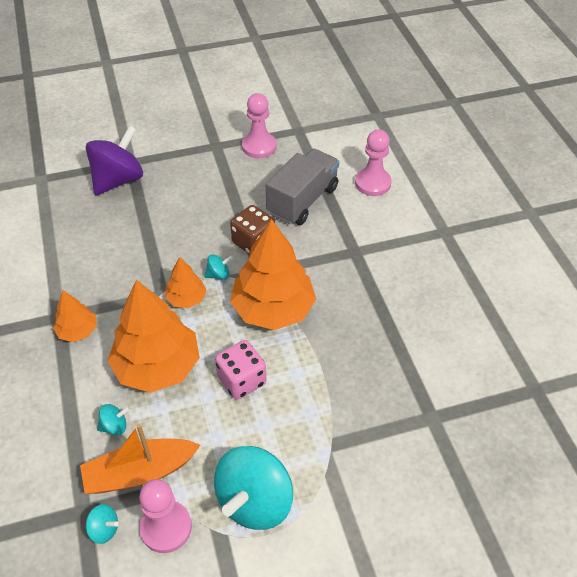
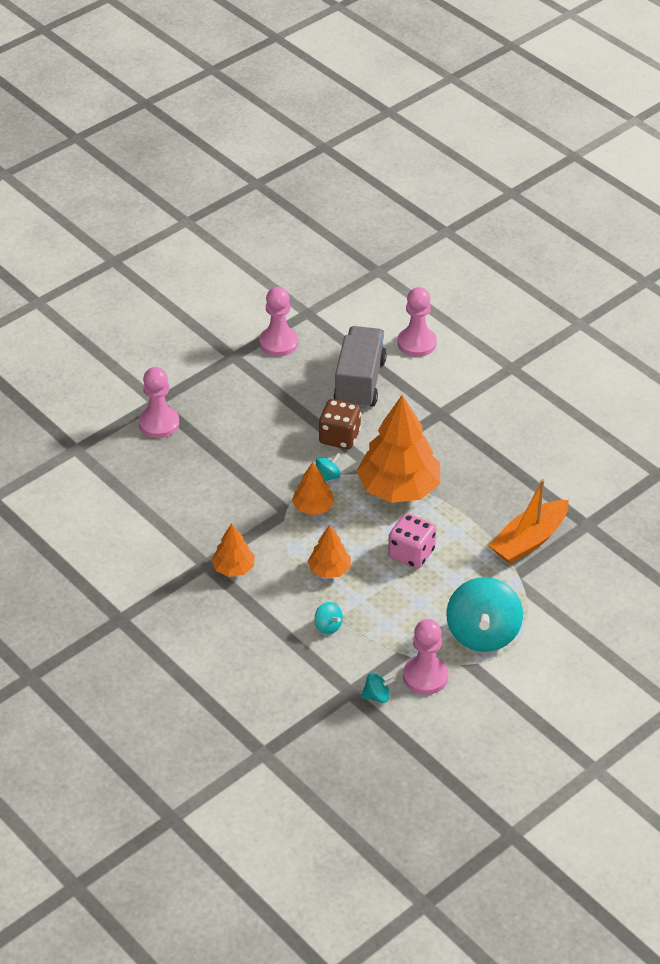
camera: 25 degrees left, 5 degrees down
(114, 426) = (328, 626): turquoise spinning top -> turquoise spinning top turned 90 degrees clockwise
(118, 180) = (159, 423): purple spinning top -> pink pawn
(140, 473) = (376, 649): orange boat -> orange boat (529, 540)
(157, 366) = (329, 570): orange tree -> orange tree, size x0.50

